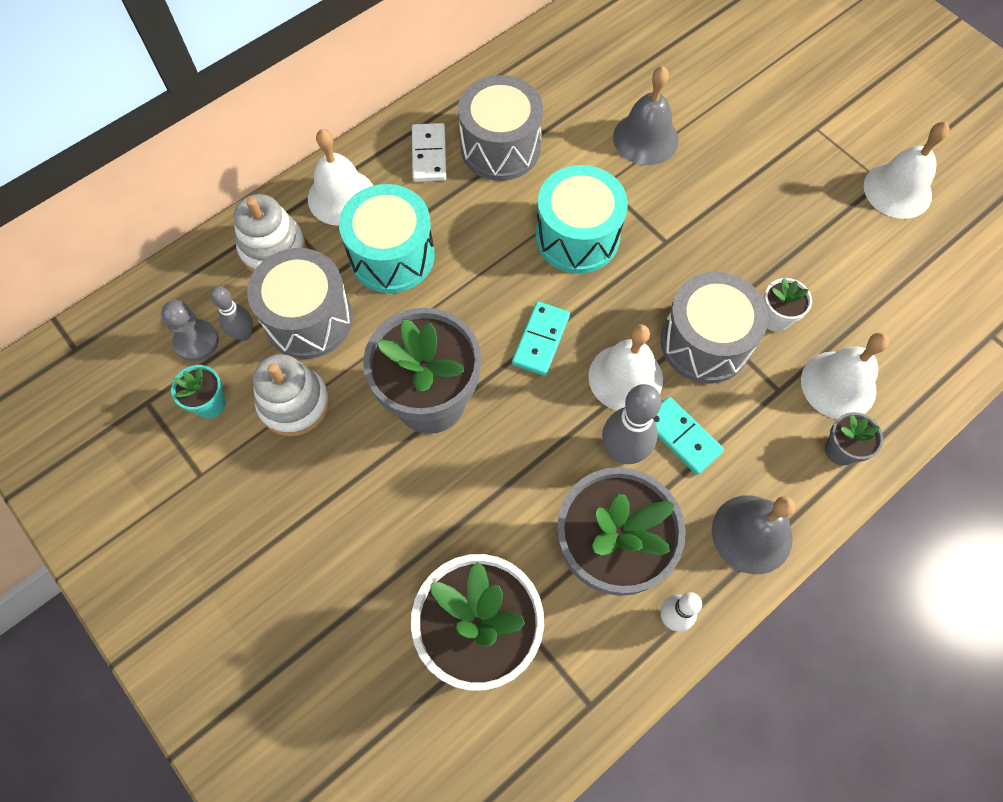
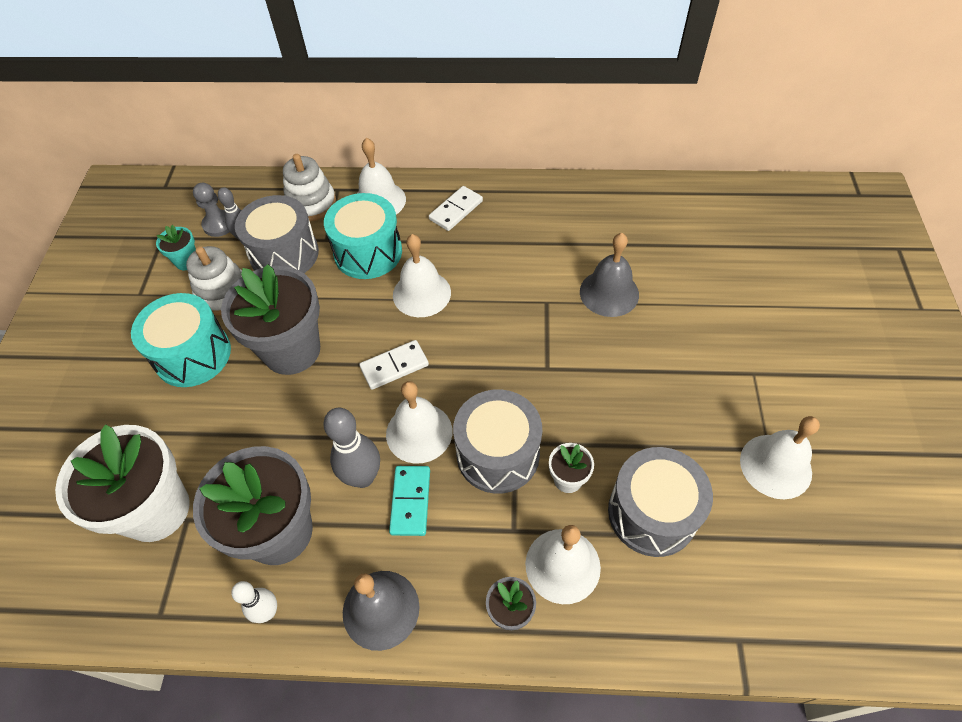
camera: 45 degrees right, 10 degrees down
(488, 257) = (421, 293): none -> white bell
(500, 147) = (504, 234): grey drum -> grey drum (652, 513)
(540, 340) = (394, 366): turquoise domino -> white domino
(577, 237) = (490, 321): turquoise drum -> turquoise drum (193, 355)

